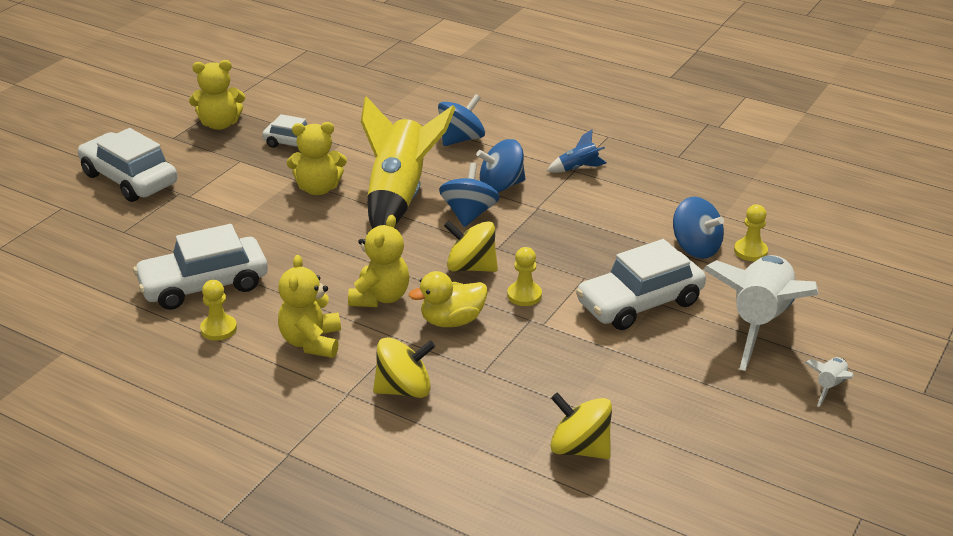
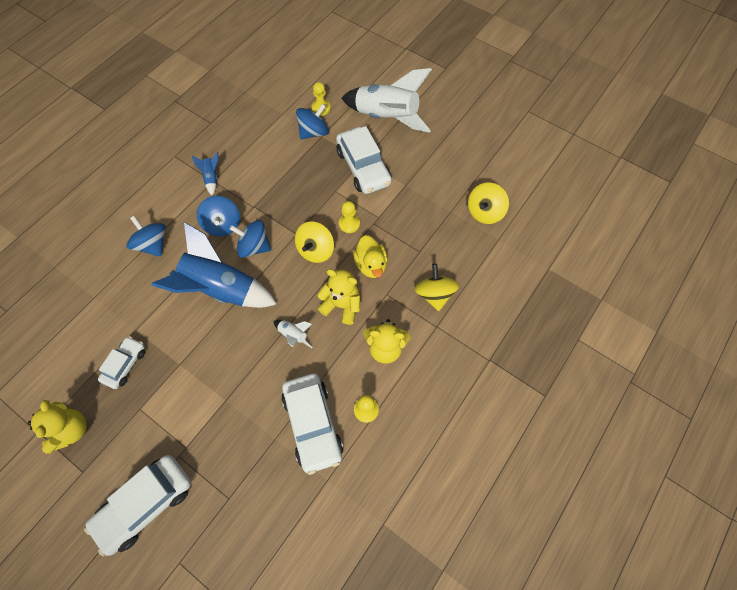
camera: 85 degrees left, 30 degrees up
(318, 188) = (198, 345): yellow teddy bear -> none
(399, 196) = (221, 289): yellow rocket -> blue rocket
(829, 386) = (439, 101): white rocket -> white rocket (293, 335)

